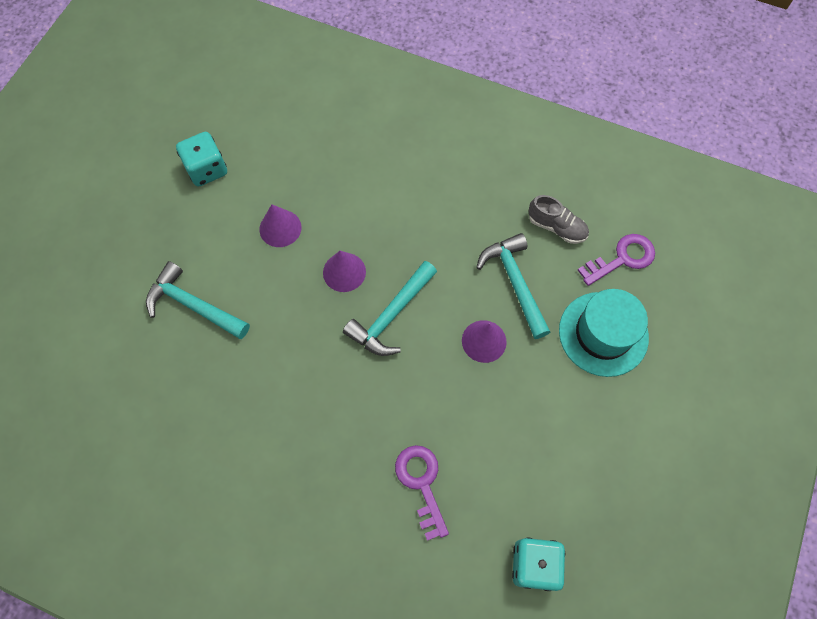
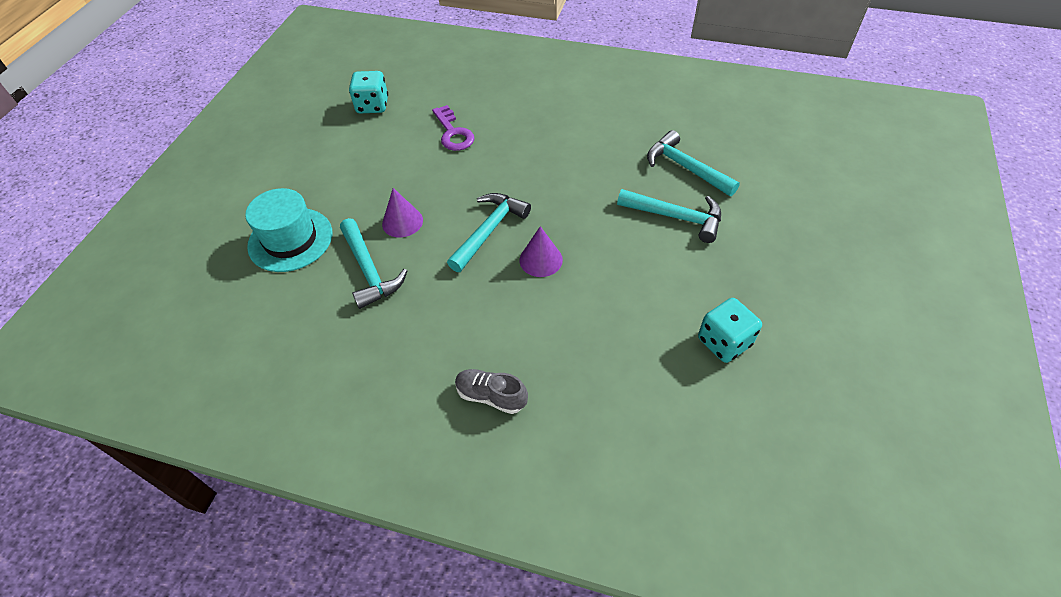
camera: 175 degrees right, 15 degrees down
(153, 375) = (686, 168): none -> turquoise hammer
(280, 228) = (617, 291): purple cone -> none
(556, 227) = (318, 328): grey shoe -> grey shoe (491, 396)
(621, 259) = (254, 305): purple key -> none

